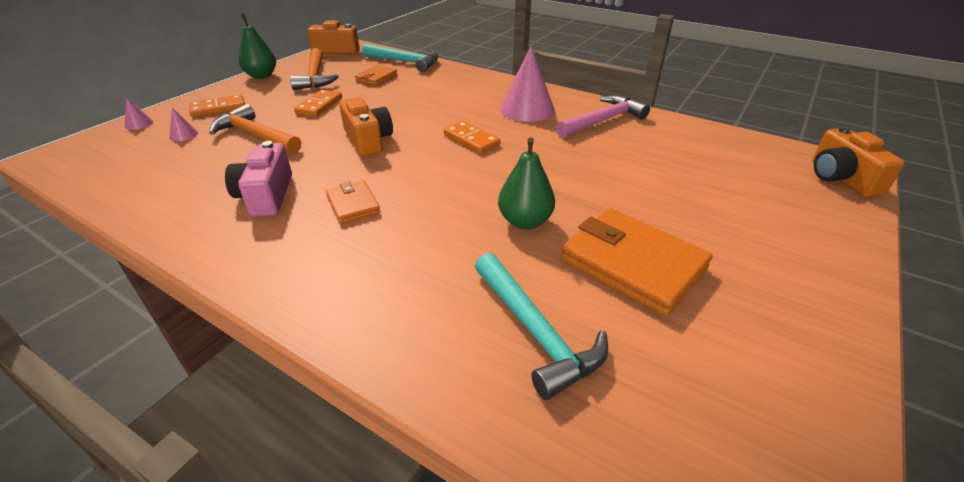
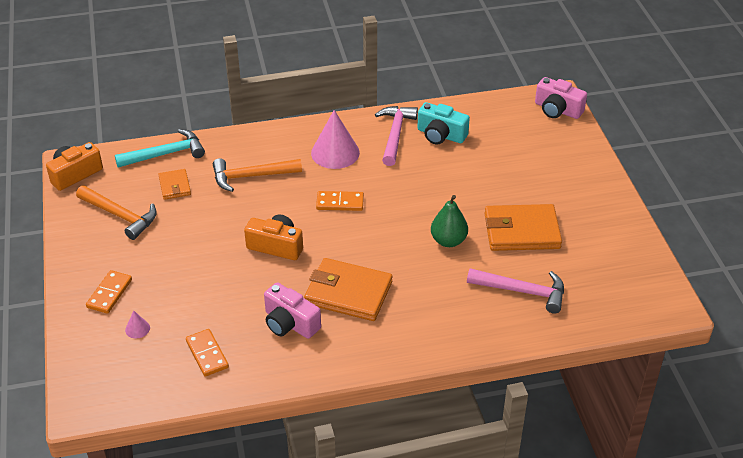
camera: 45 degrees left, 5 degrees up
(139, 124) = (78, 346): pink cone -> none
(255, 135) = (192, 294): orange hammer -> orange hammer (251, 176)
(261, 76) = (70, 243): green pear -> none
(319, 105) = (184, 240): orange domino -> orange domino (207, 354)
(353, 204) = (348, 293): orange wallet -> orange wallet, size x1.90
(536, 332) = (523, 291): turquoise hammer -> pink hammer
(652, 139) = (441, 135): none -> turquoise camera
(841, 178) = (557, 110): orange camera -> pink camera

